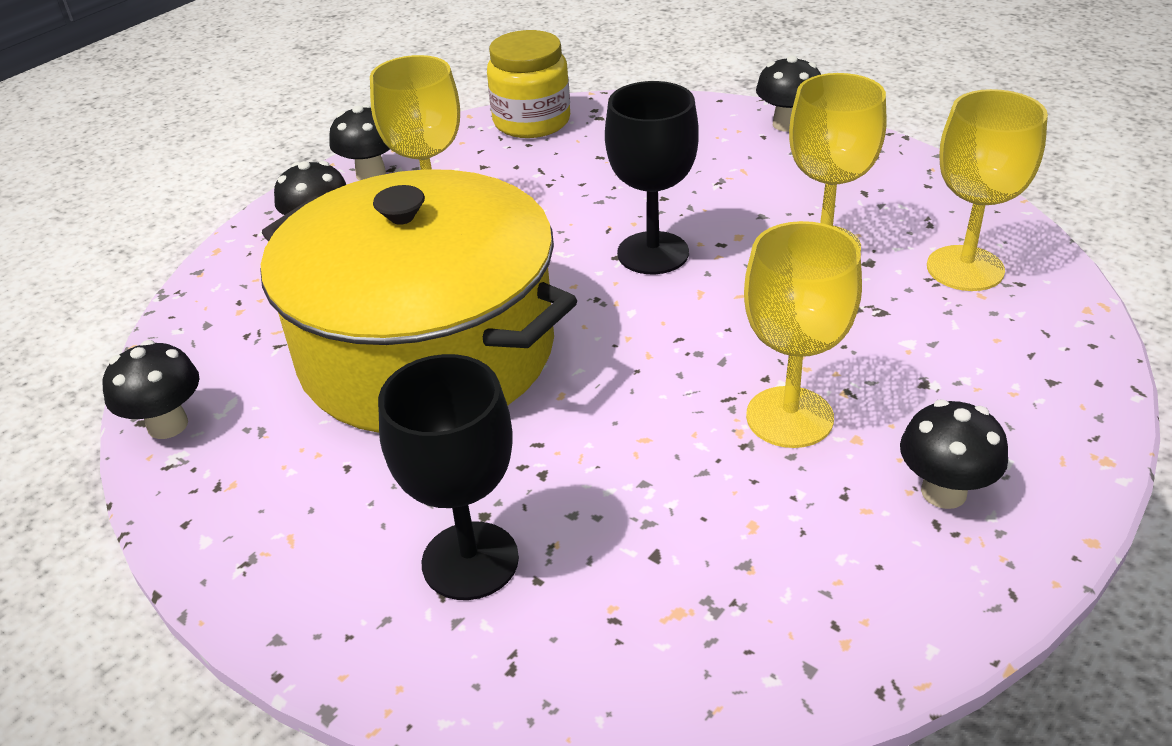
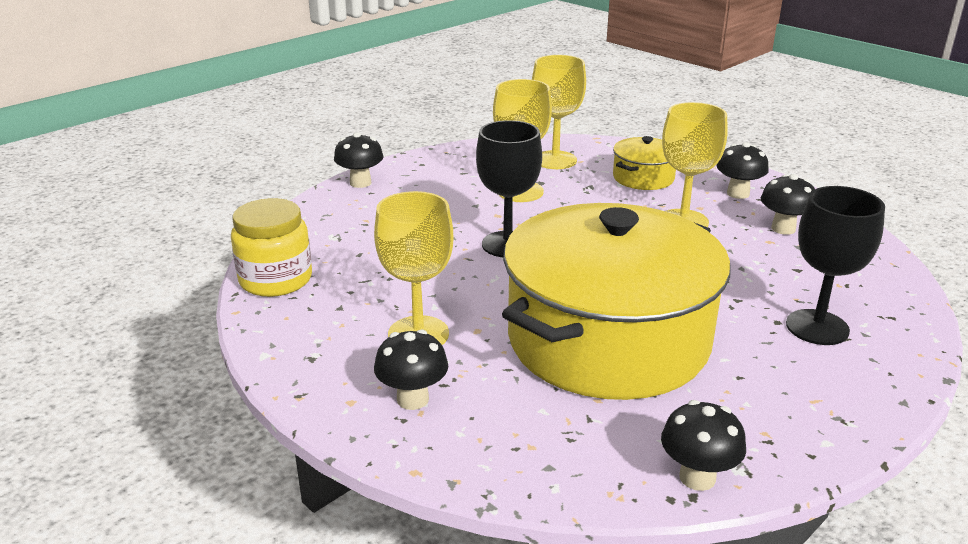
camera: 85 degrees left, 10 degrees down
(371, 174) = (316, 370): black mushroom -> black mushroom (783, 229)
(949, 368) = (643, 178): none -> yellow pot

